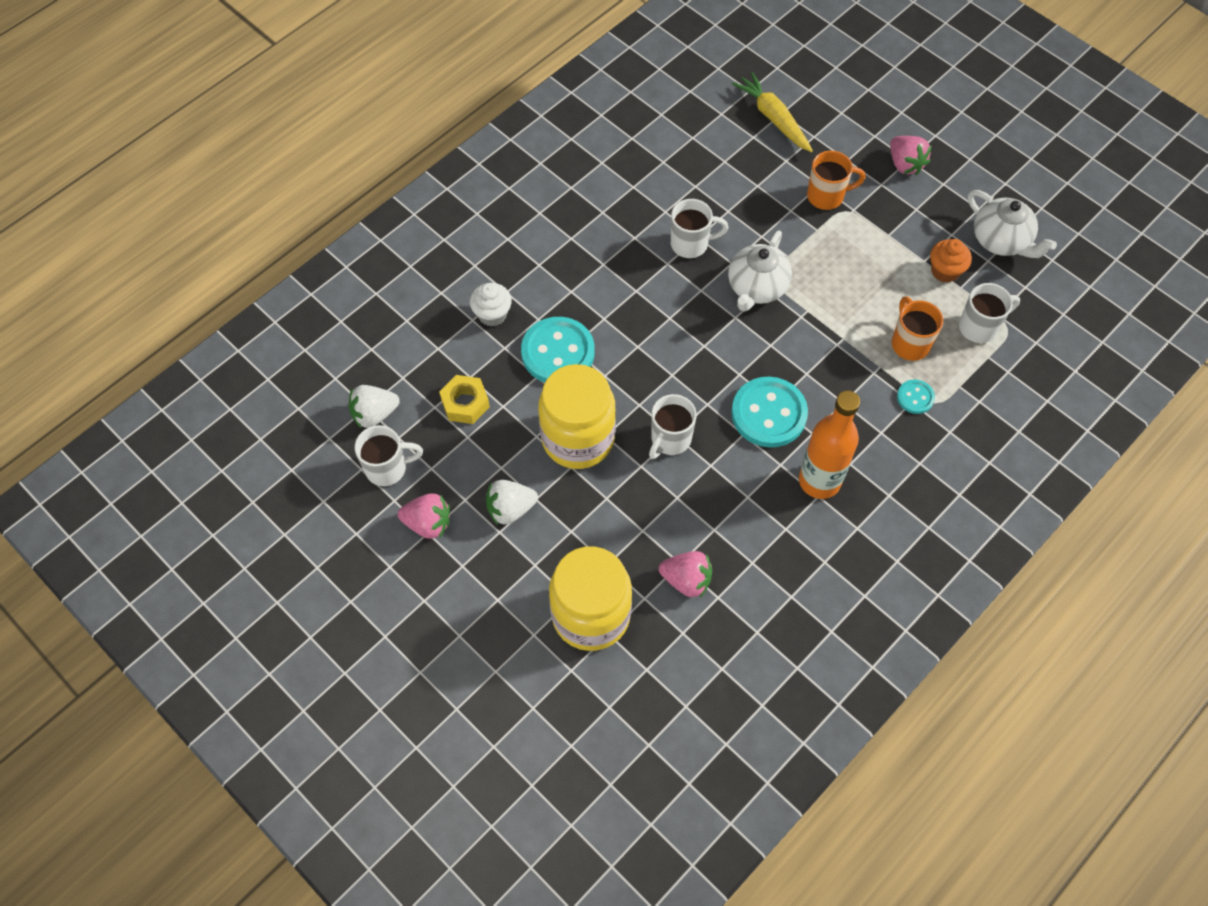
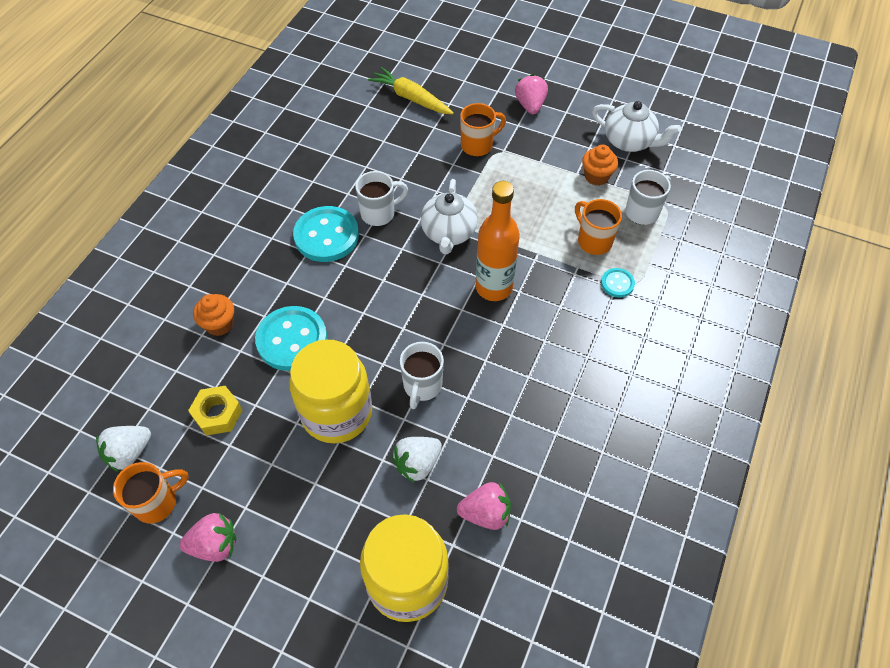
camera: 20 degrees left, 5 degrees down
(388, 468) = (157, 502): white mug -> orange mug
(492, 314) = (219, 324): white cupcake -> orange cupcake
(510, 509) = (293, 502): white strawberry -> white strawberry (417, 464)
(769, 414) = (500, 335): turquoise button -> turquoise button (326, 236)
(819, 481) = (568, 380): orange bottle -> orange bottle (494, 287)
(905, 164) = (530, 105): pink strawberry -> pink strawberry turned 135 degrees counterclockwise

